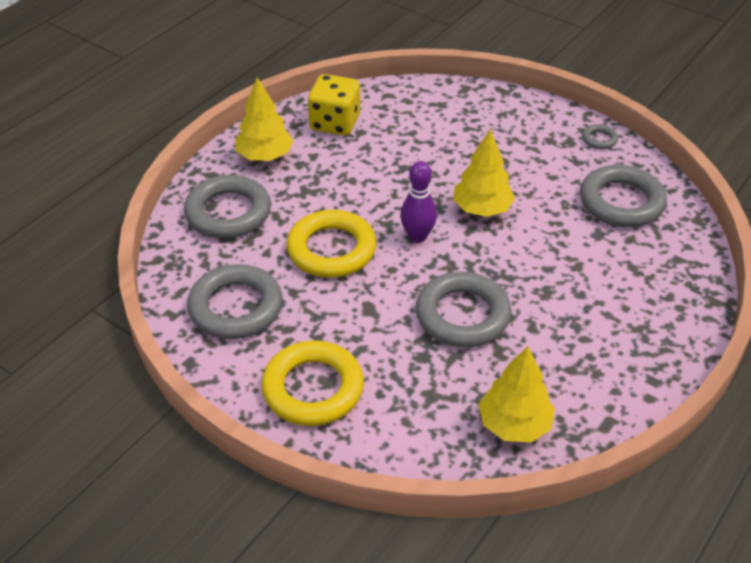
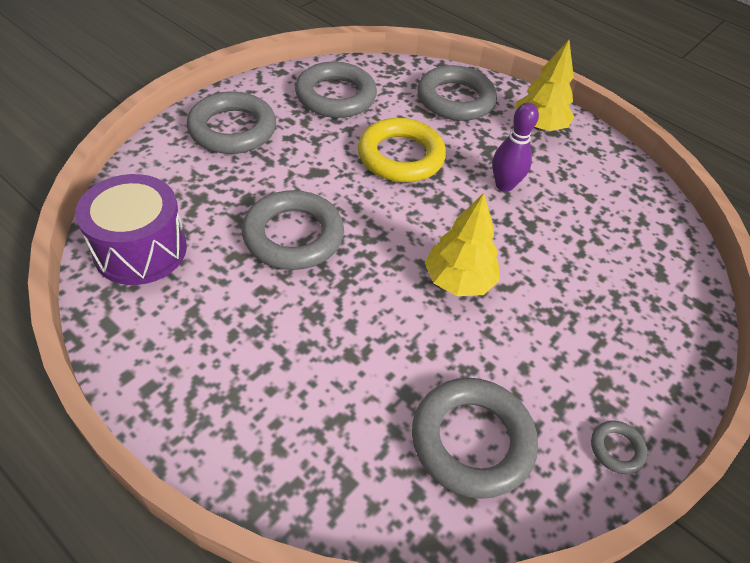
camera: 90 degrees right, 5 degrees up
(313, 388) = (232, 129): yellow ring -> grey ring
(335, 123) = (602, 179): yellow dice -> none
(417, 236) = (415, 219): purple bowling pin -> purple bowling pin (504, 185)
(514, 424) = (140, 250): yellow tree -> purple drum

